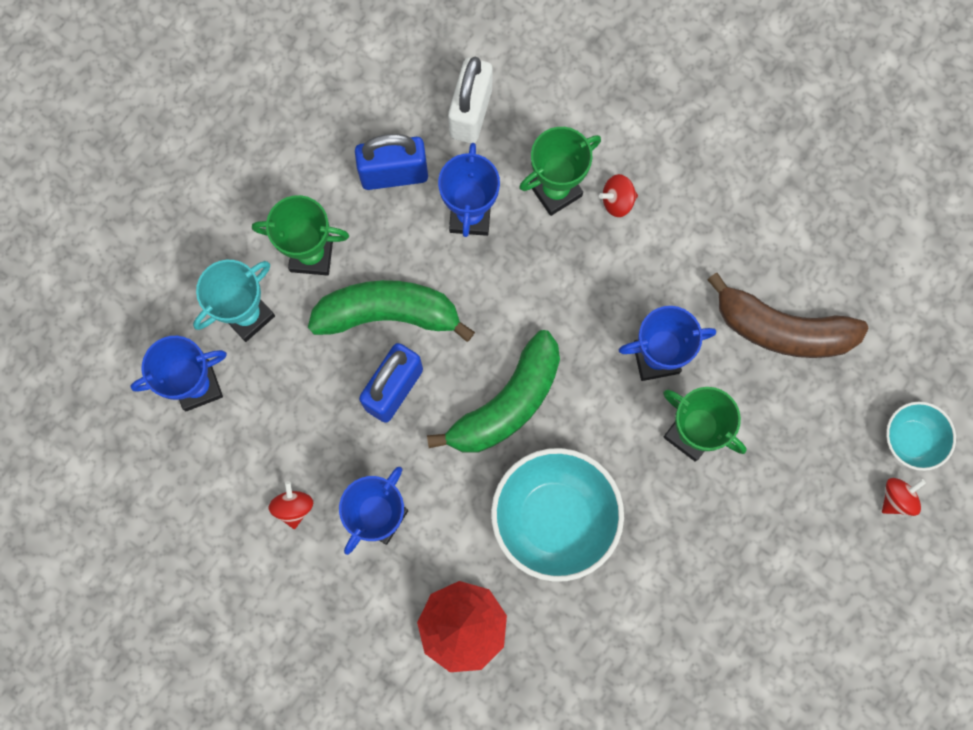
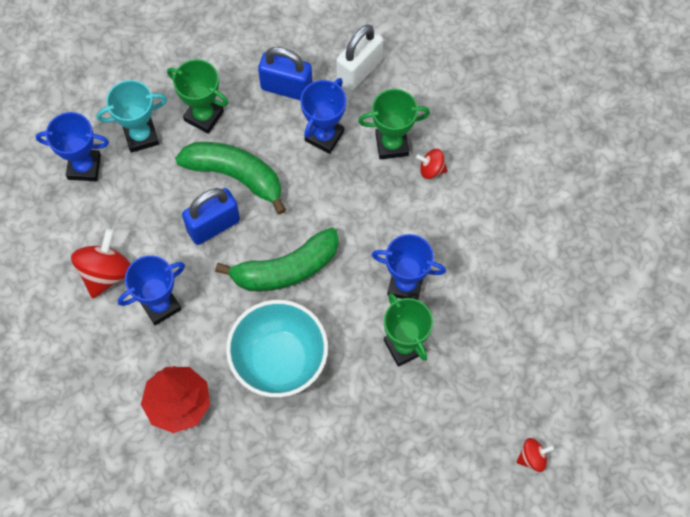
camera: 25 degrees right, 10 degrees down
(293, 507) = (105, 273): red spinning top -> red spinning top, size x1.81
(781, 329) = (506, 304): brown banana -> none
(911, 440) = (563, 422): turquoise bowl -> none

